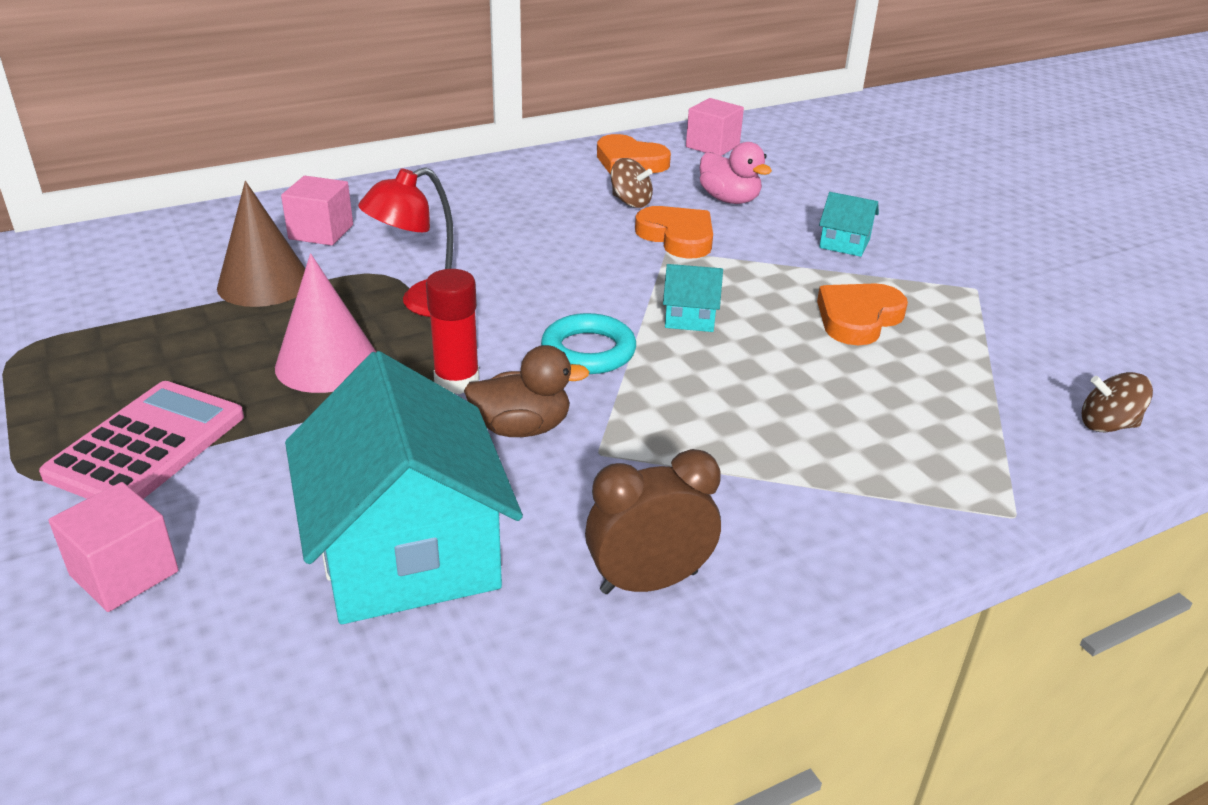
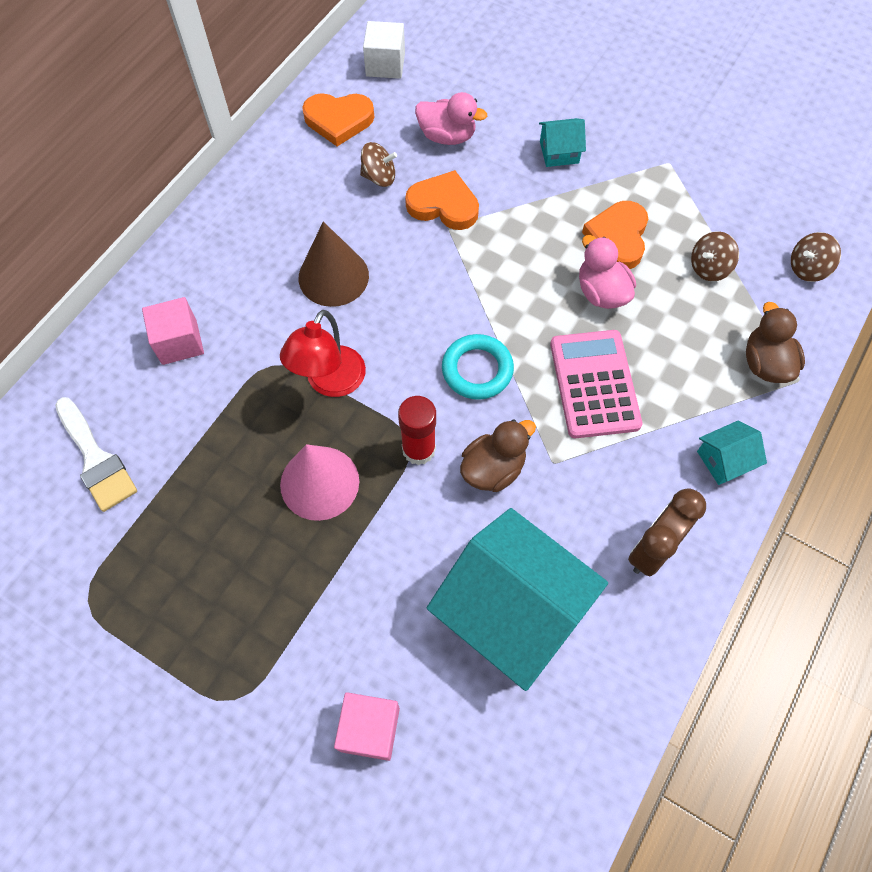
camera: 30 degrees left, 30 degrees up
(147, 445) = (277, 628): pink calculator -> pink calculator (594, 384)
(155, 270) = (96, 459): none -> white brush
(264, 283) = (194, 426): brown cone -> brown cone (333, 276)
(690, 317) = (515, 296): turquoise house -> turquoise house (724, 460)
(712, 146) = (385, 64): pink cube -> white cube
(797, 349) = (601, 292): none -> pink duck
(959, 377) = (709, 267): none -> brown spinning top
(973, 482) = (765, 363): none -> brown duck

